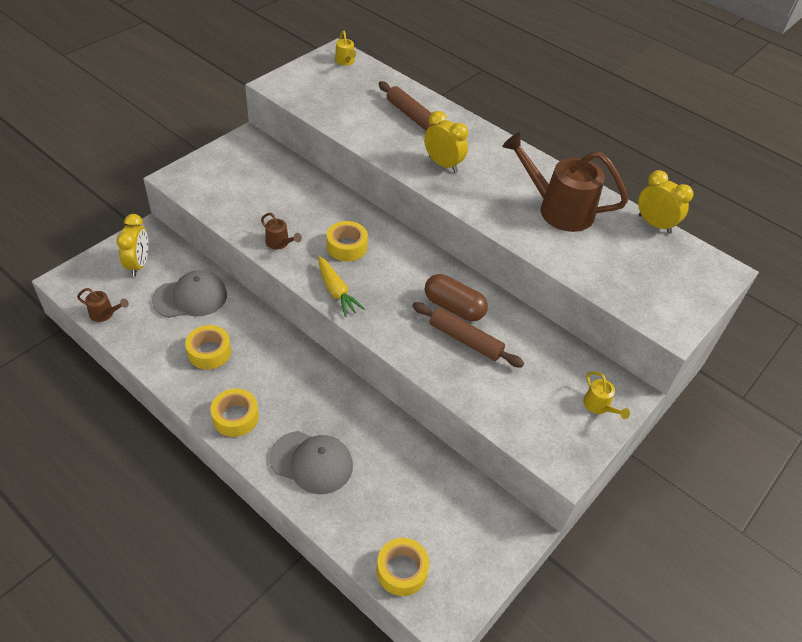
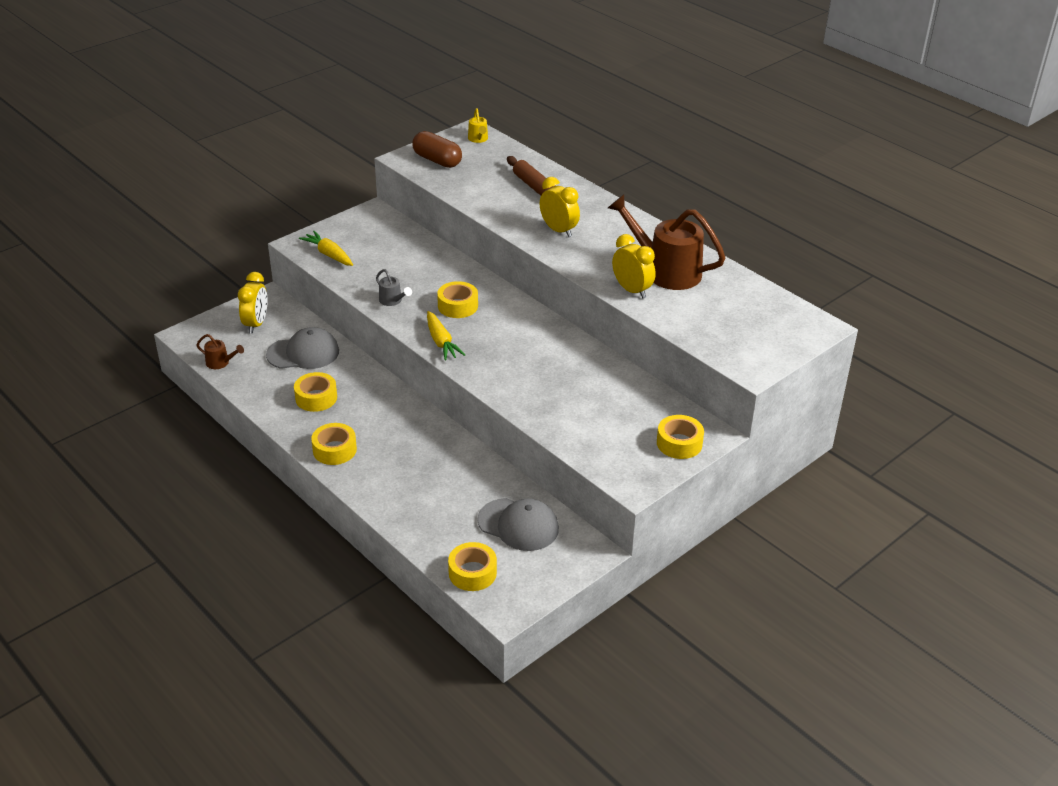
camera: 10 degrees right, 10 degrees down
(207, 189) = (329, 254): none -> yellow carrot
(280, 243) = (393, 301): brown watering can -> grey watering can
(312, 462) = (401, 488): grey cap -> grey cap (518, 525)
(454, 307) = (554, 359): brown capsule -> brown capsule (437, 160)
(465, 340) = (559, 385): brown rolling pin -> none
(599, 406) = (679, 443): yellow watering can -> yellow tape
(654, 224) = (761, 286): yellow clock -> yellow clock (632, 290)

